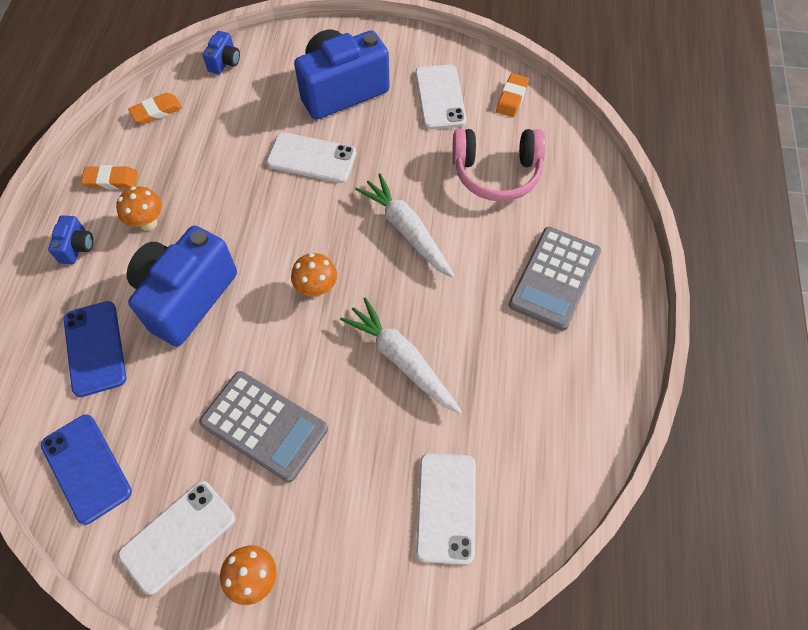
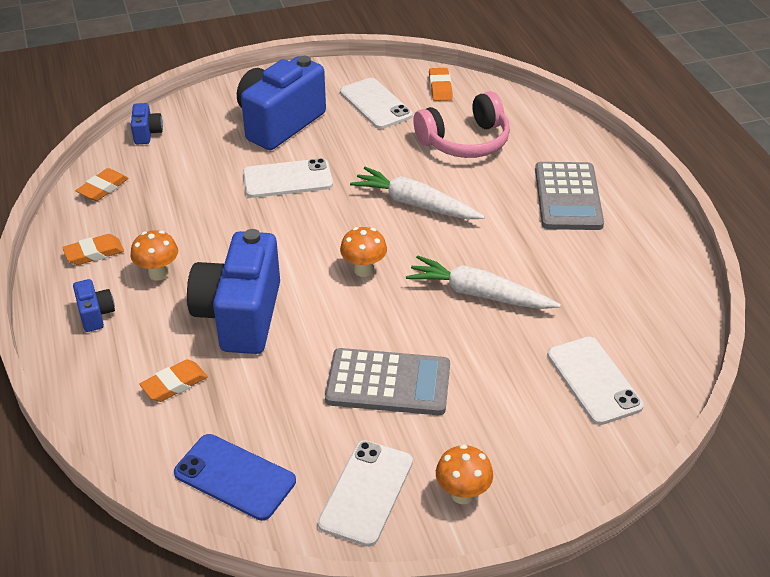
camera: 25 degrees left, 20 degrees down
(95, 348) = (174, 384): blue phone -> orange eraser

